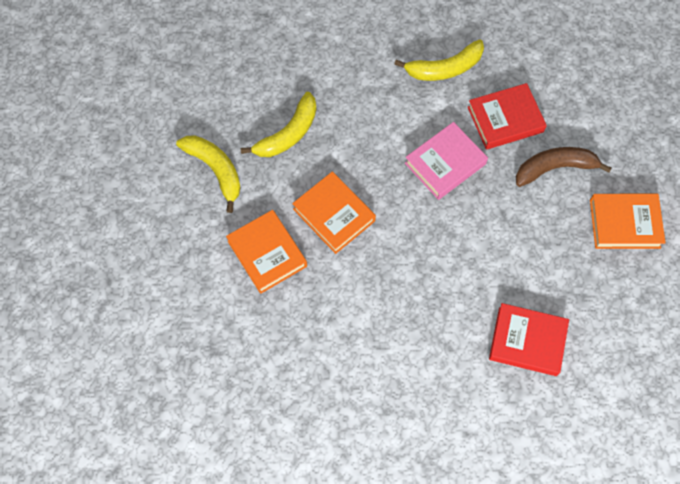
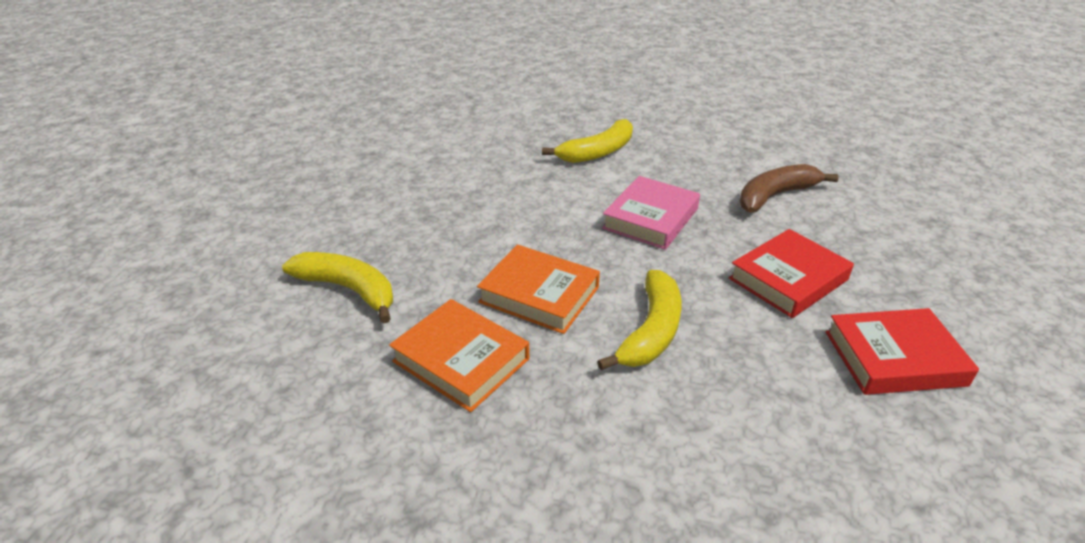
camera: 20 degrees left, 30 degrees down
(288, 134) = (439, 235): yellow banana -> yellow banana (651, 331)
(505, 119) = (691, 173): red book -> red book (788, 279)
(624, 223) = (891, 220): orange book -> none

